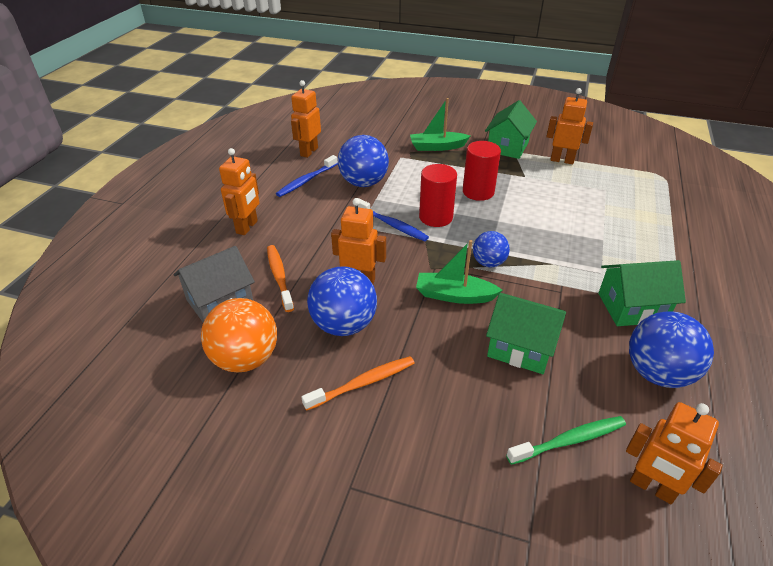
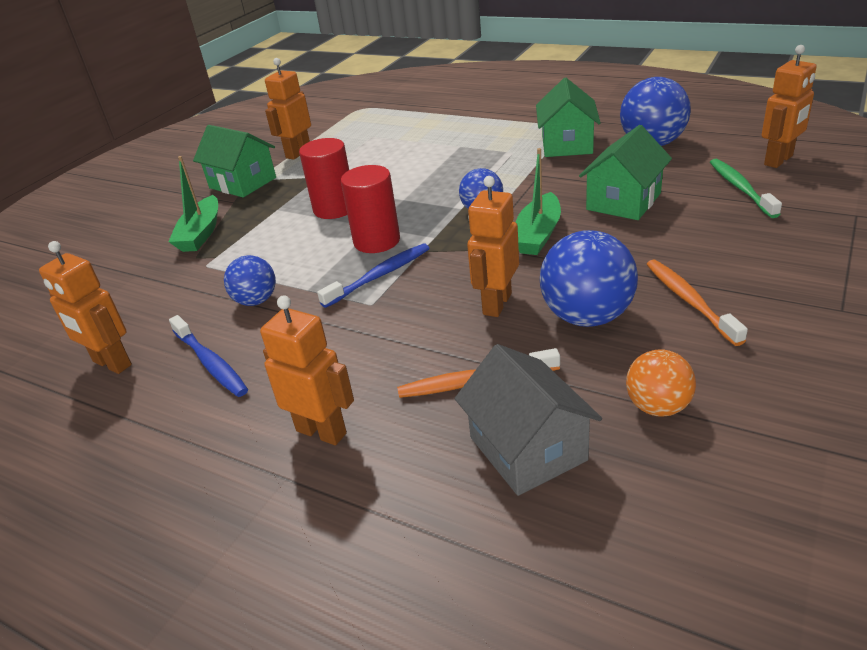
camera: 75 degrees left, 5 degrees down
(245, 359) = (657, 406): orange ball -> orange ball, size x0.60
(363, 183) = (256, 301): blue ball -> blue ball, size x0.60

